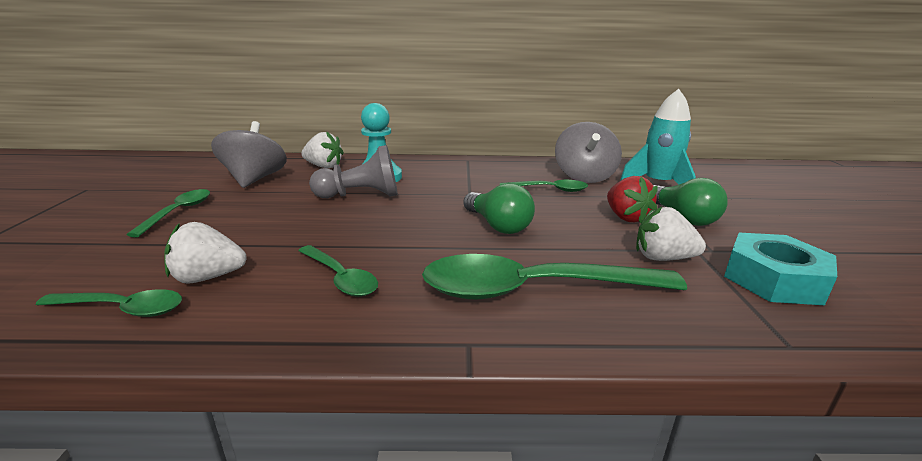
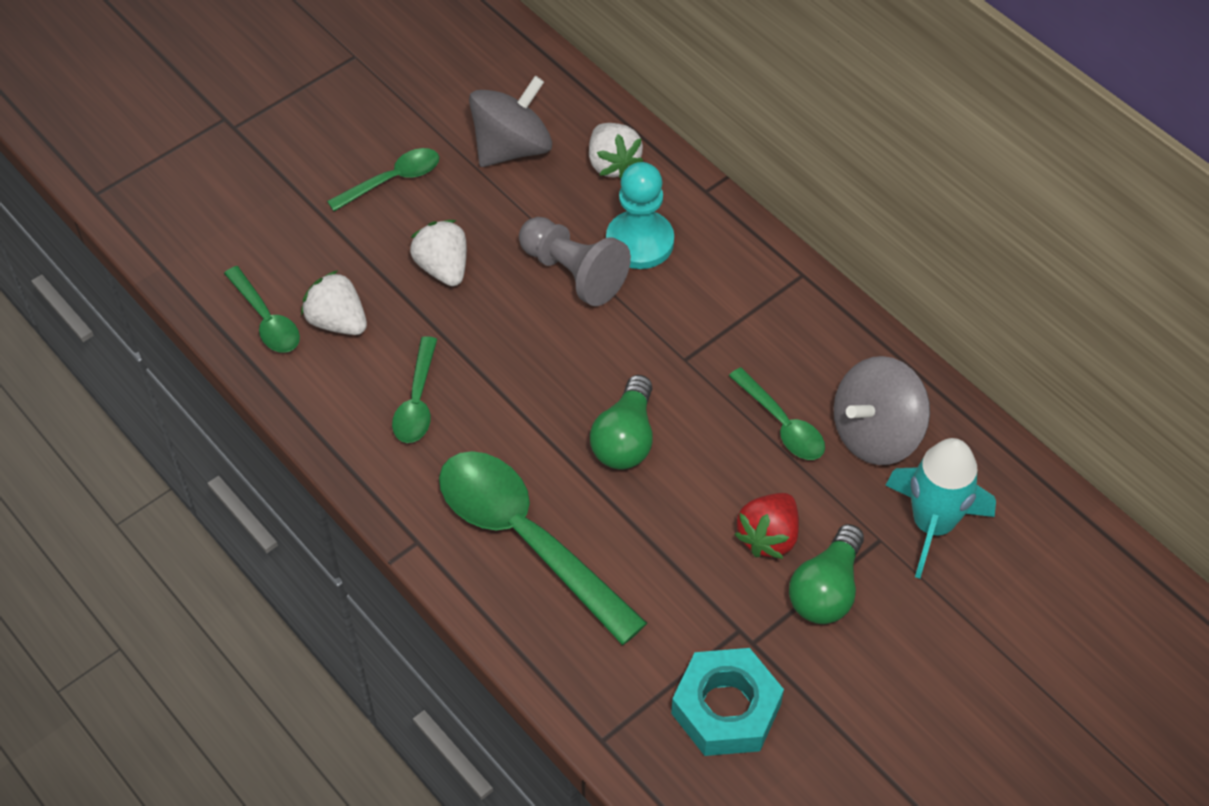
camera: 50 degrees right, 30 degrees up
(662, 258) = (687, 607): white strawberry -> white strawberry (443, 268)

